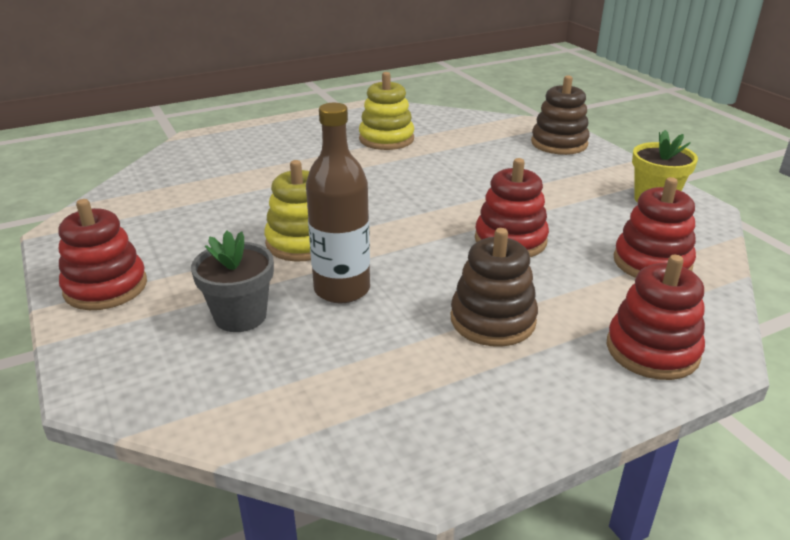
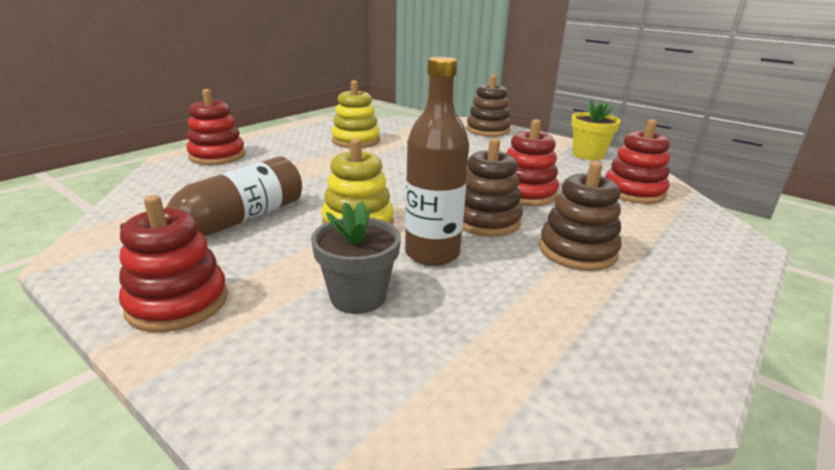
camera: 25 degrees left, 5 degrees down
(195, 220) = (232, 222): none -> brown bottle
(431, 265) = (486, 221): none -> brown stacking toy
(652, 350) = (704, 247): red stacking toy -> red stacking toy (217, 156)

